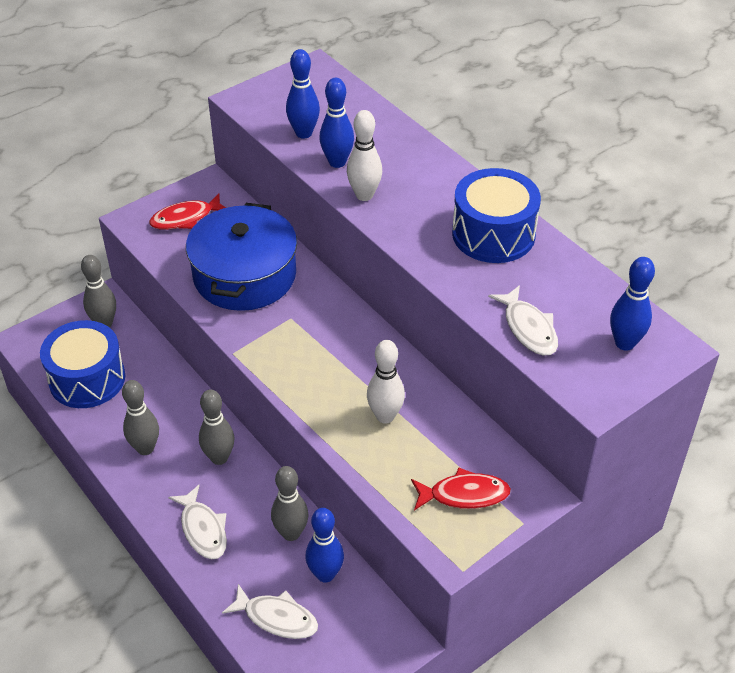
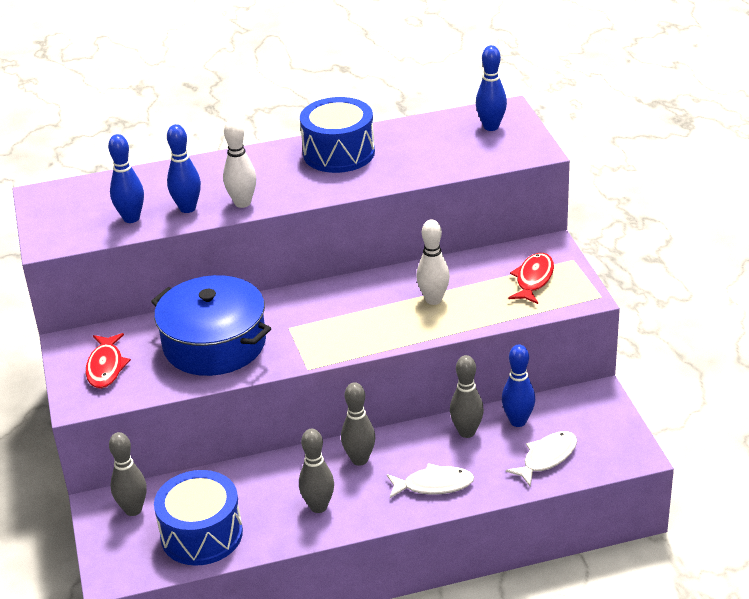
camera: 65 degrees left, 10 degrees down
(528, 328) = (450, 161): white fish -> none

